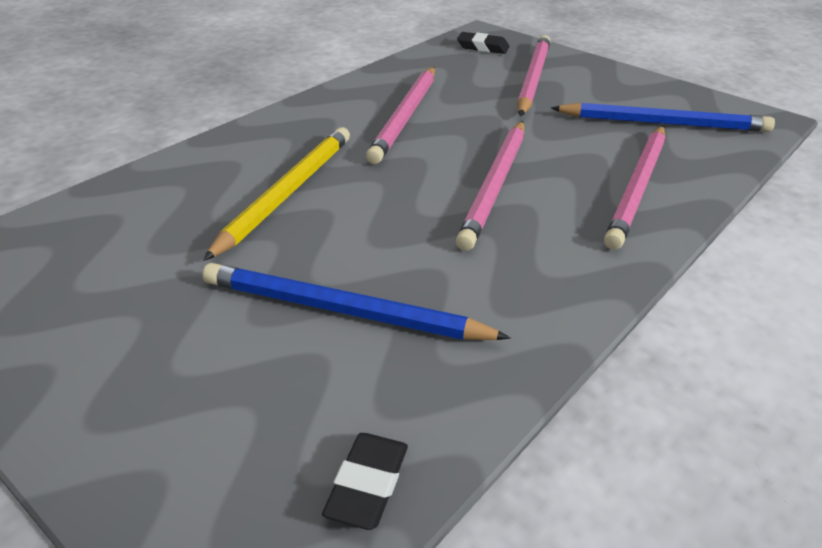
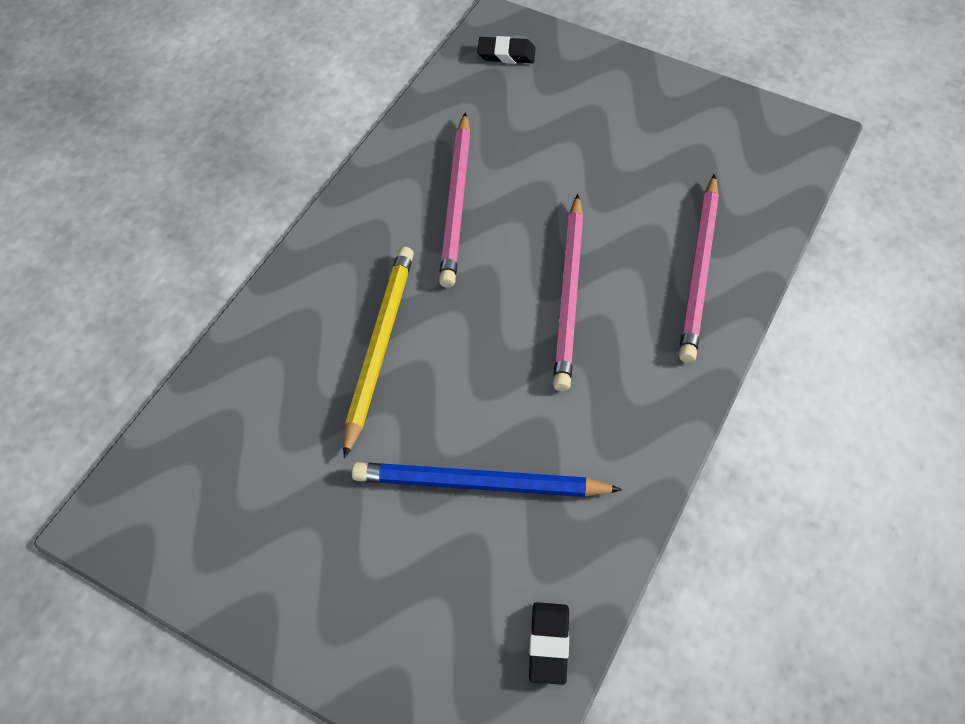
camera: 10 degrees left, 20 degrees up
(532, 79) = (572, 107): pink pencil -> none
(663, 123) = (714, 161): blue pencil -> none

